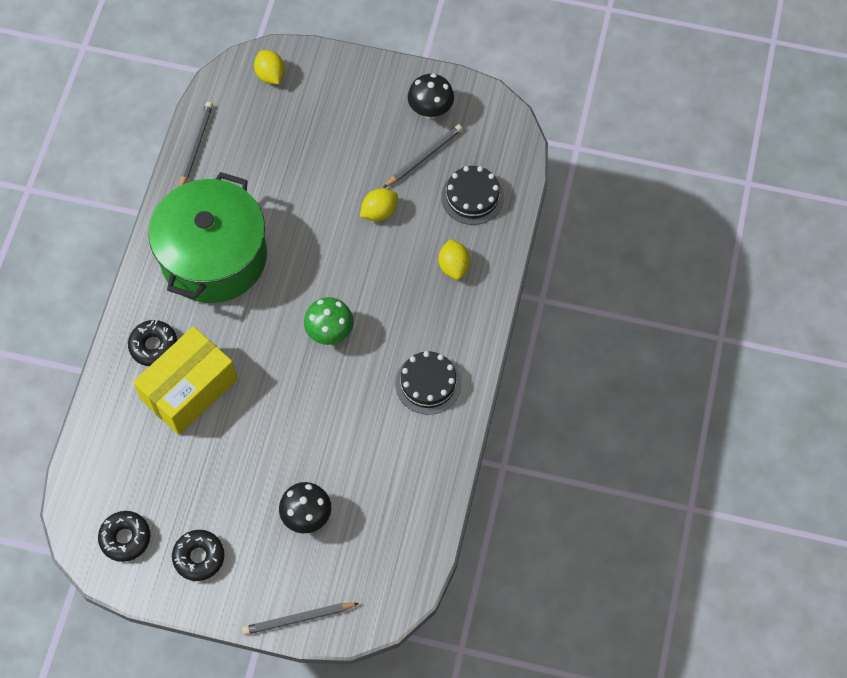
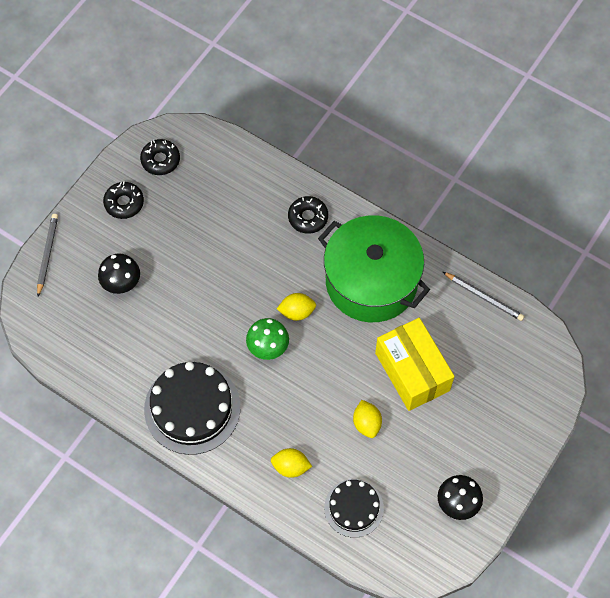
camera: 110 degrees right, 0 degrees up
(189, 389) = (260, 232): yellow box -> yellow box (412, 371)
(270, 75) = (539, 378): yellow lemon -> yellow lemon (297, 312)
(423, 157) = (409, 480): grey pencil -> none
(428, 383) = (192, 408): black cake -> black cake, size x1.67

